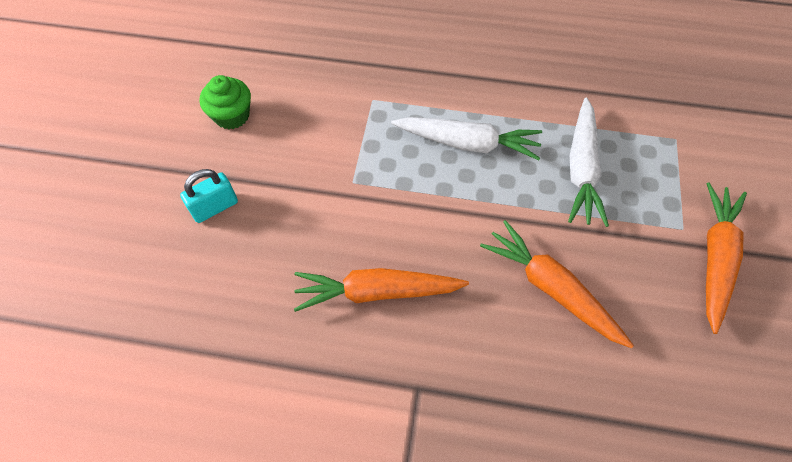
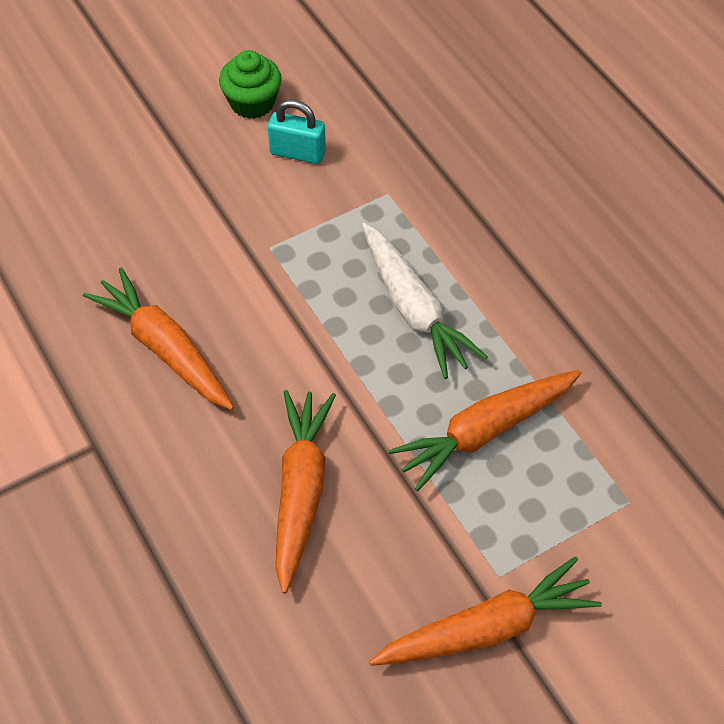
camera: 50 degrees right, 5 degrees down
(215, 207) = (141, 167): turquoise padlock -> turquoise padlock (297, 153)
(581, 169) = (485, 432): white carrot -> orange carrot

